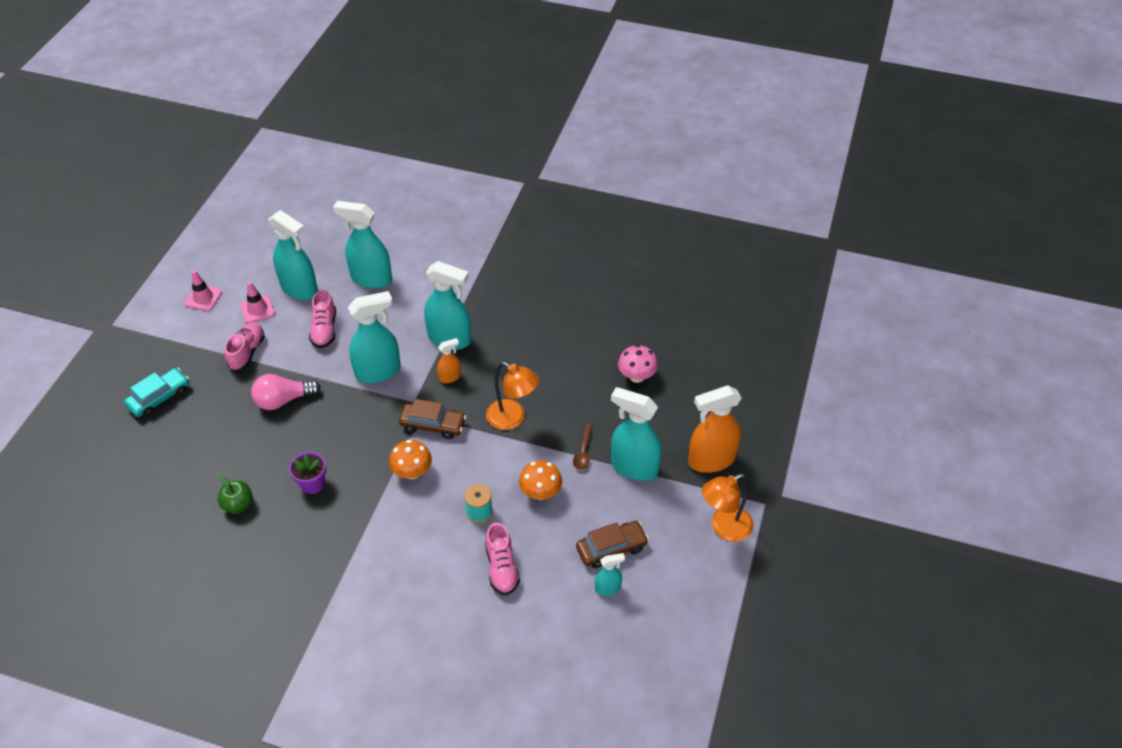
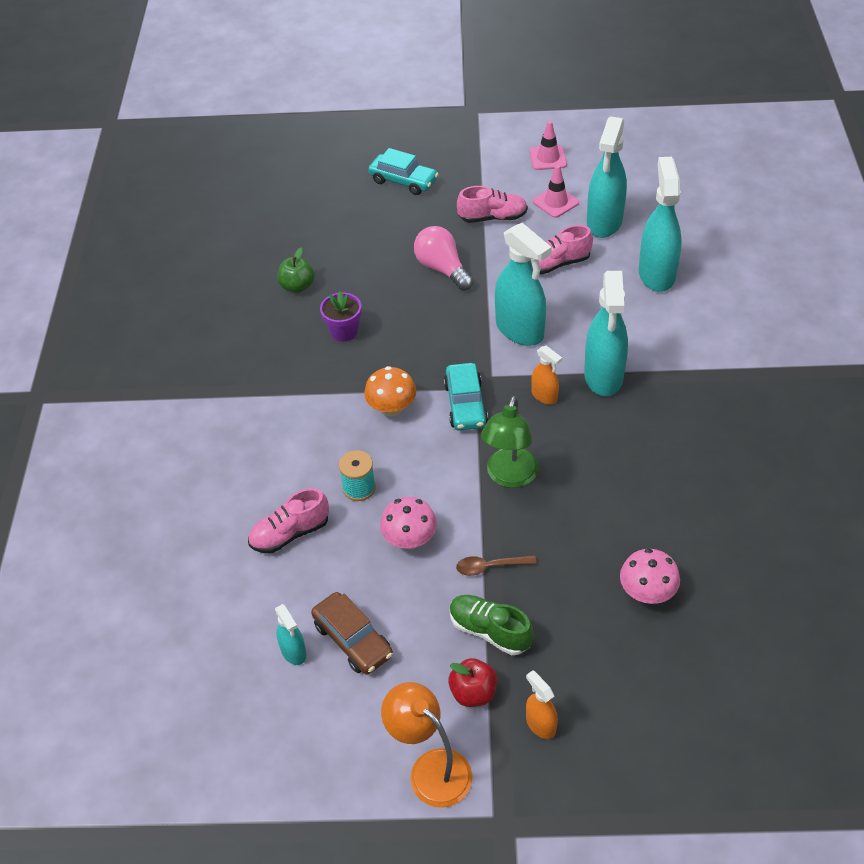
camera: 75 degrees right, 0 degrees up
(433, 425) = (465, 404): brown car -> turquoise car
(512, 419) = (509, 477): orange lamp -> green lamp
(540, 492) = (409, 539): orange mushroom -> pink mushroom
(634, 467) = (489, 631): turquoise spray bottle -> green shoe
(677, 489) = (473, 692): none -> red apple
(711, 460) = (540, 724): orange spray bottle -> orange spray bottle, size x0.49

